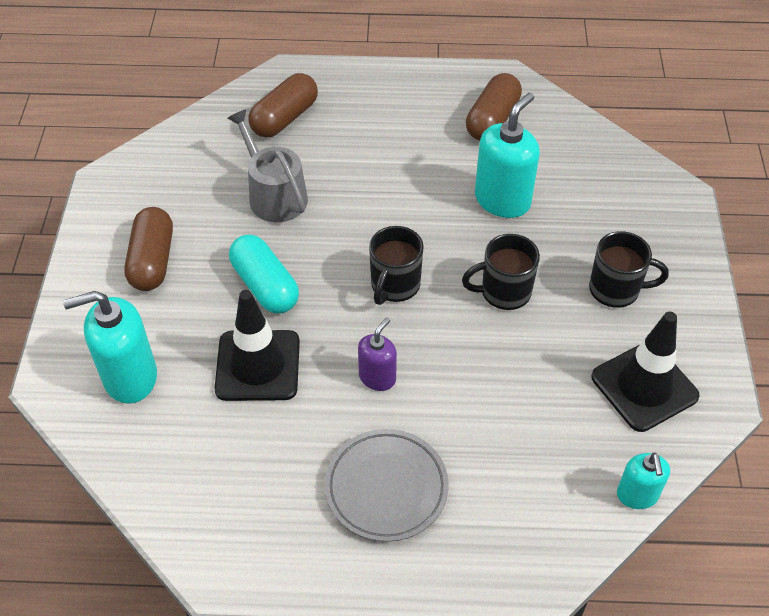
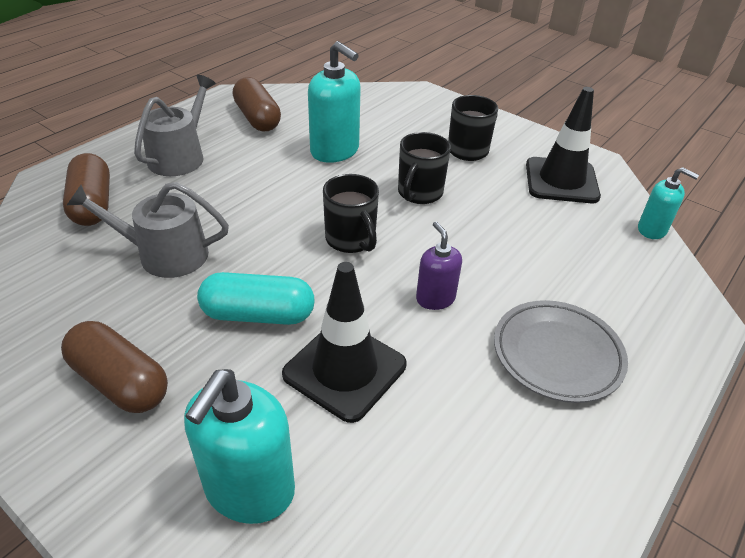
camera: 55 degrees left, 10 degrees down
(387, 117) = (180, 156): none -> grey watering can
(502, 200) = (335, 151): turquoise soap dispenser -> turquoise soap dispenser turned 150 degrees clockwise

